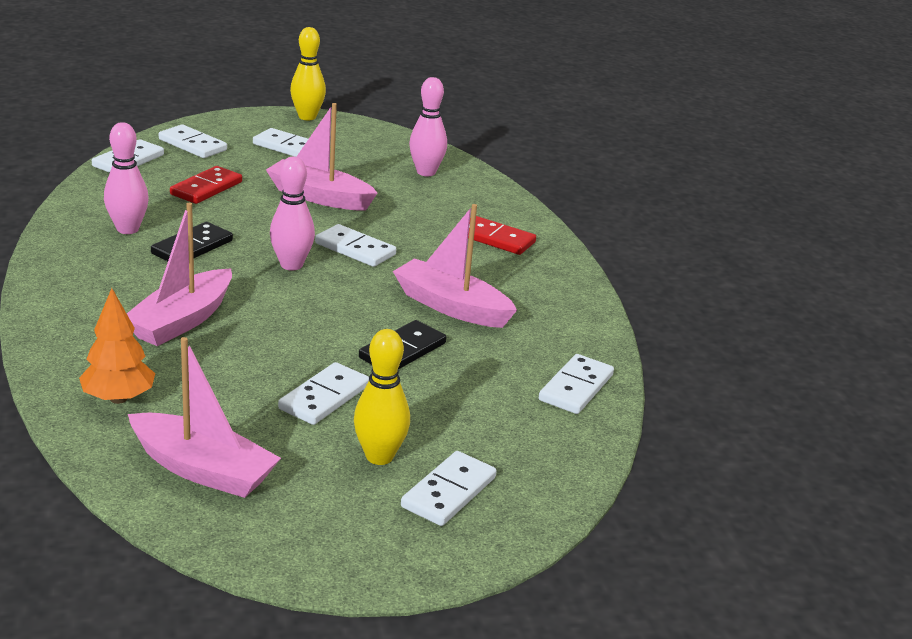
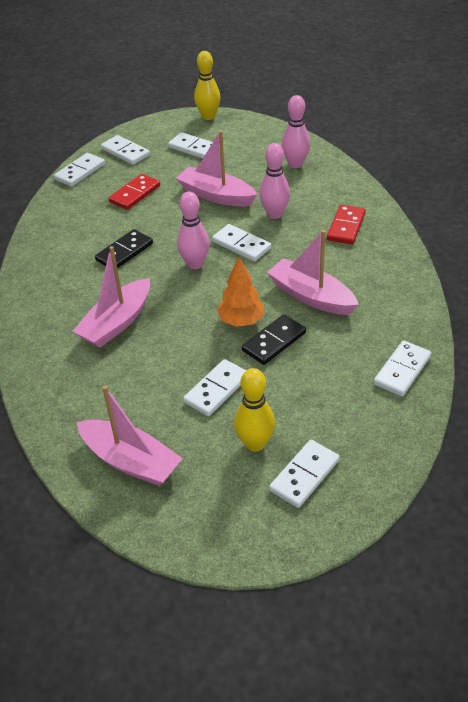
camera: 10 degrees right, 15 degrees up
(118, 398) = (73, 398): orange tree -> orange tree (241, 321)
(127, 229) = (79, 238): pink bowling pin -> pink bowling pin (274, 214)
(495, 239) = (346, 227): red domino -> red domino turned 75 degrees clockwise

